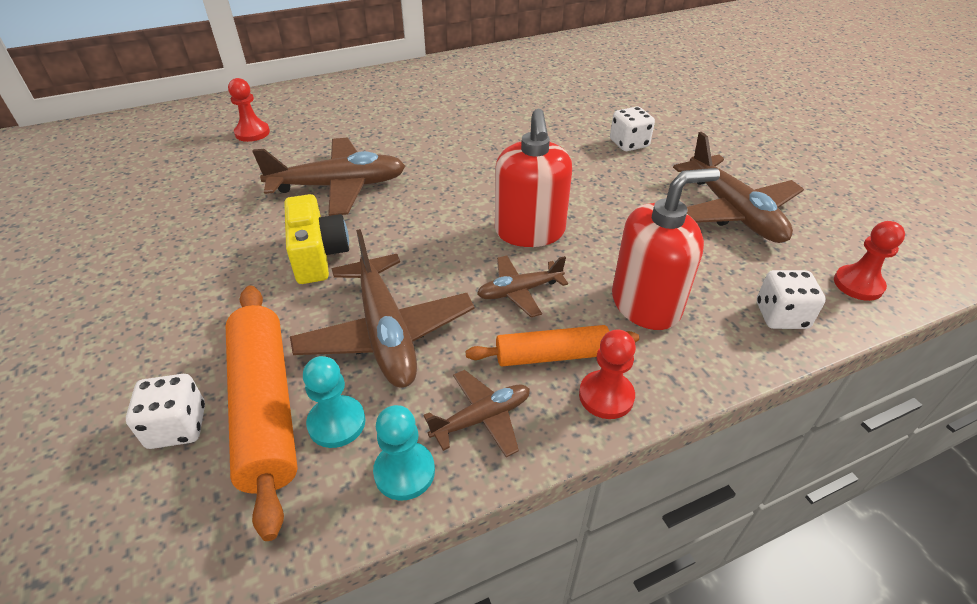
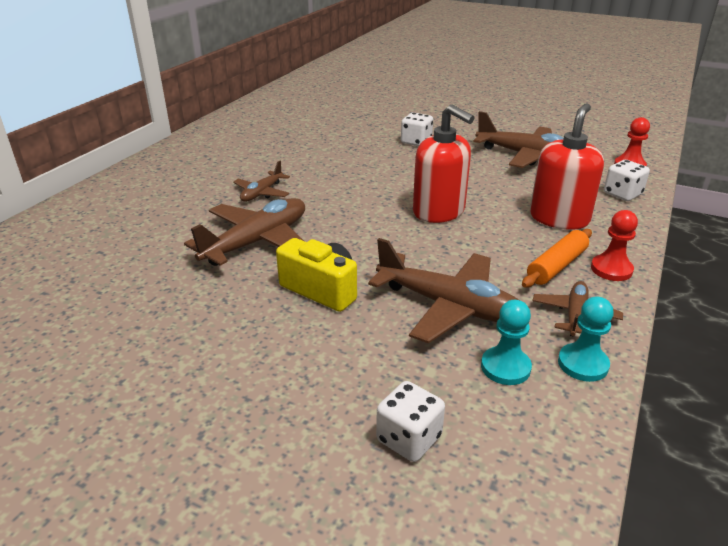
camera: 40 degrees left, 10 degrees down
(252, 133) = (103, 238): red pawn -> none
(265, 407) = (448, 389): orange rolling pin -> none
(519, 291) = (486, 244): brown plane -> brown plane (262, 193)

